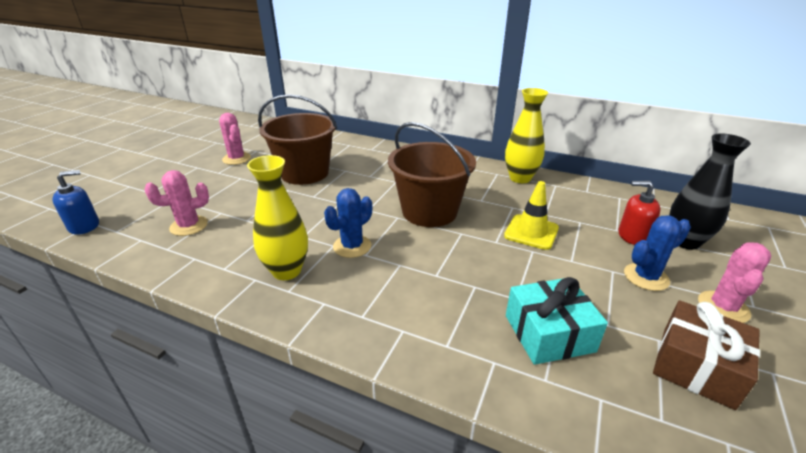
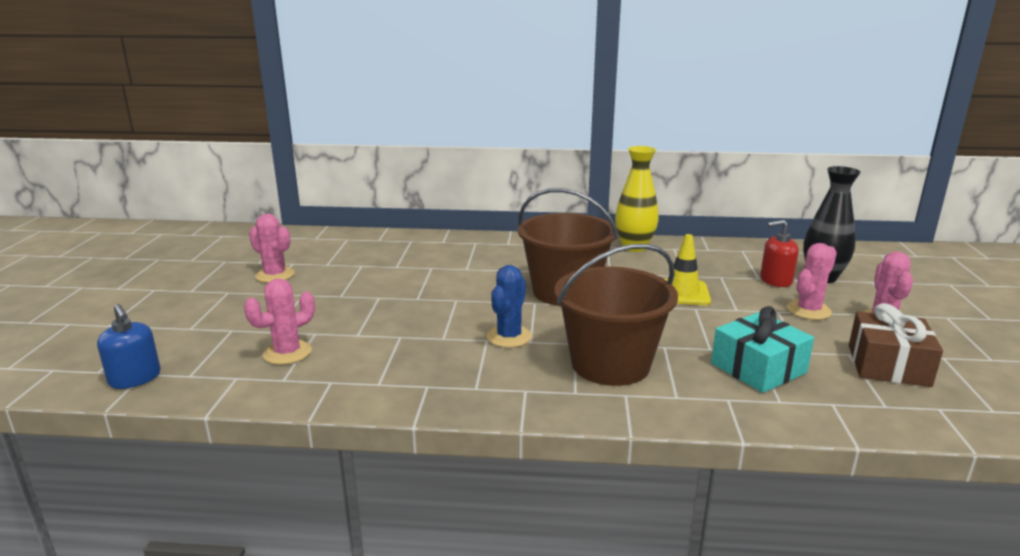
camera: 20 degrees left, 10 degrees down
(84, 226) = (135, 378): blue soap dispenser -> blue soap dispenser turned 105 degrees clockwise
(287, 271) = (456, 371): yellow vase -> none
(304, 173) = (383, 277): brown bucket -> brown bucket (610, 364)
(646, 277) = (808, 310): blue cactus -> pink cactus

